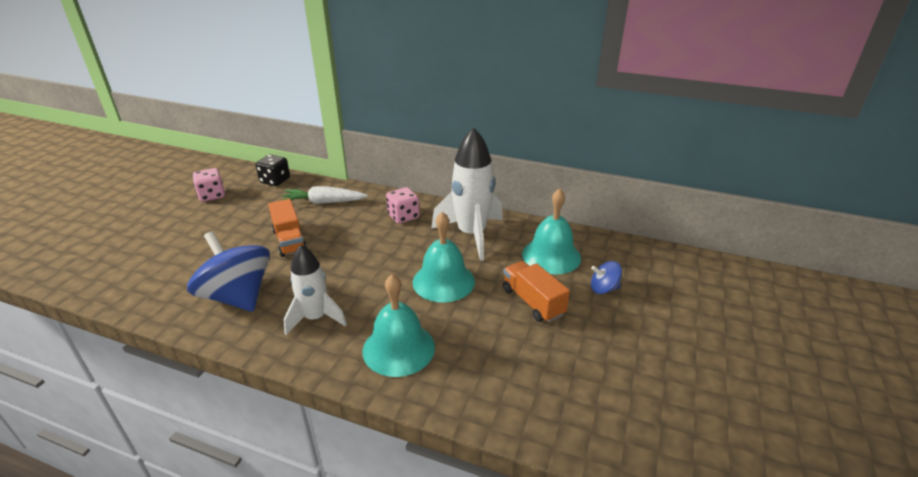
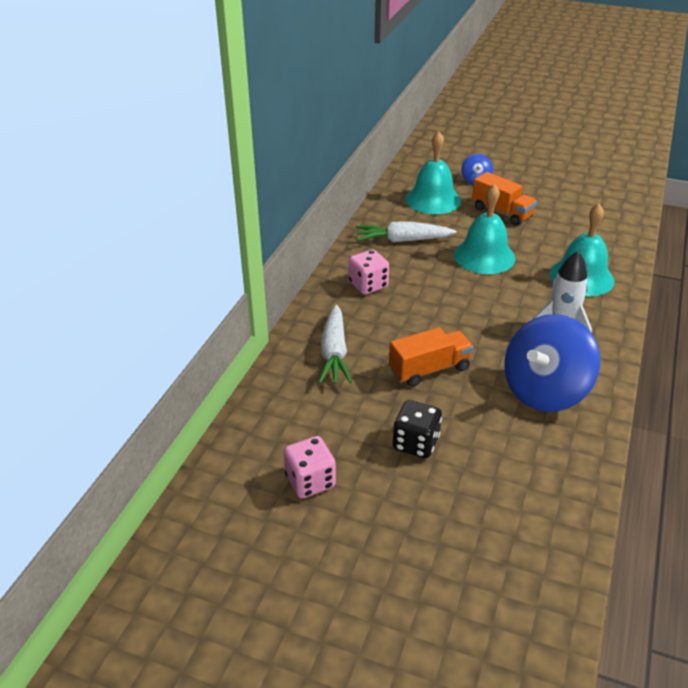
camera: 90 degrees left, 5 degrees up
(275, 181) = (265, 414): black dice -> black dice (415, 443)
(471, 235) = (402, 240): white rocket -> white carrot
(532, 302) = (501, 212): orange truck -> orange truck turned 105 degrees counterclockwise

